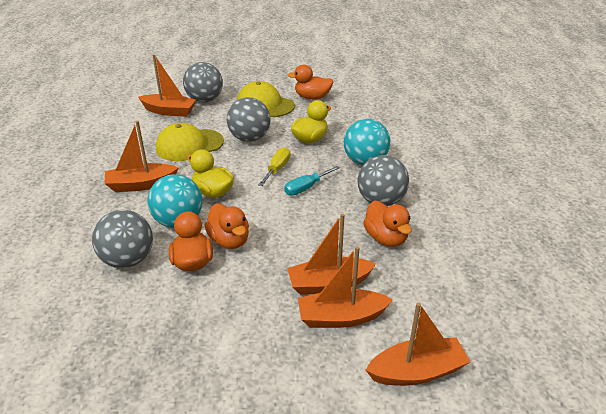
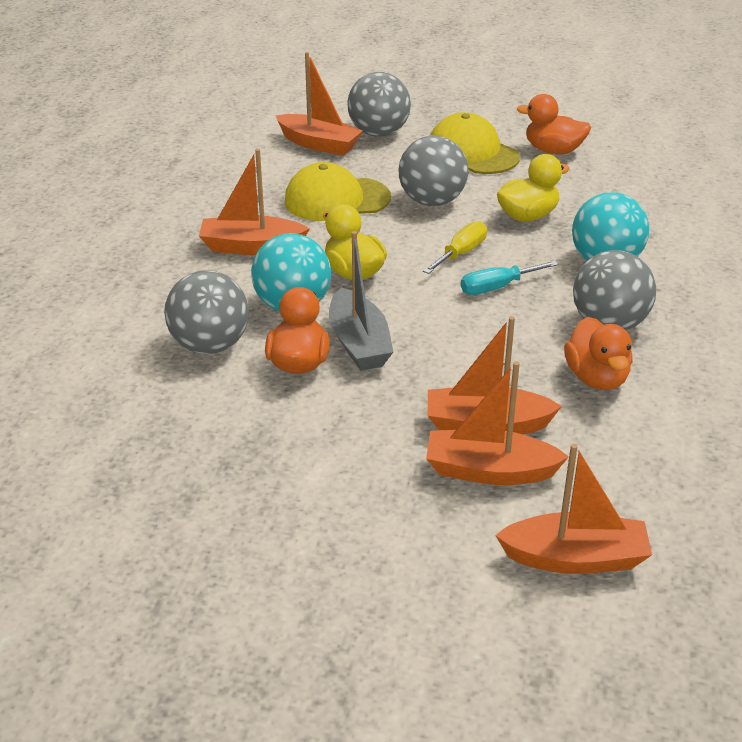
camera: 15 degrees right, 0 degrees up
(229, 240) = (359, 343): orange duck -> grey boat

